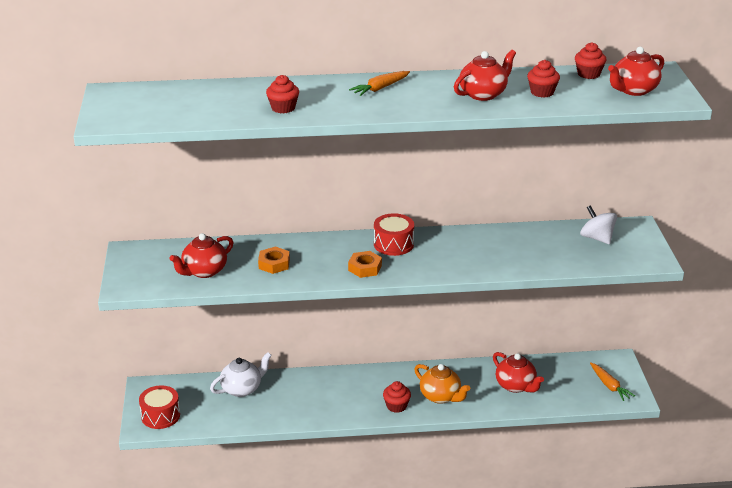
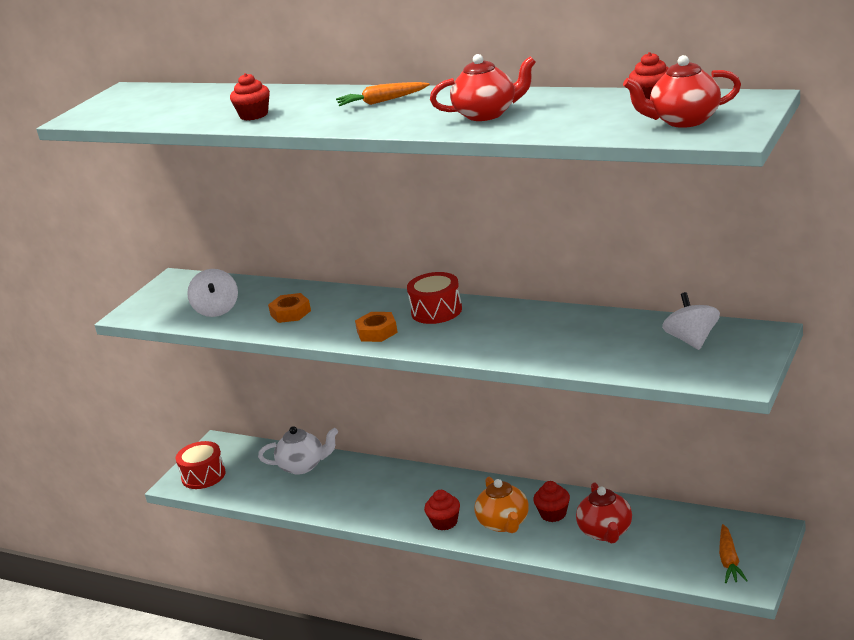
camera: 35 degrees right, 5 degrees down
(204, 271) = (217, 310): red teapot -> white spinning top
(542, 92) = (561, 116): red cupcake -> red cupcake (553, 514)

